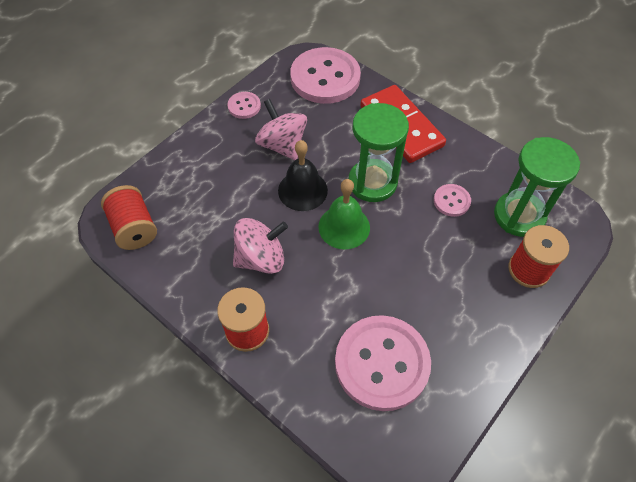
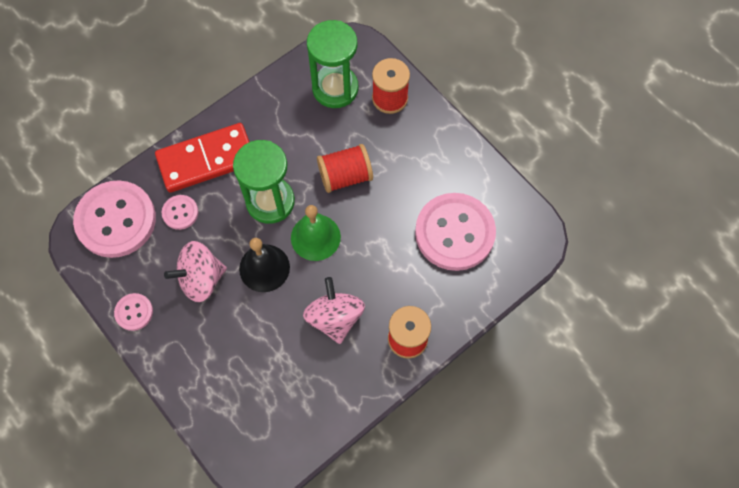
camera: 80 degrees left, 10 degrees up
(134, 228) = (274, 441): red spool -> red spool (345, 176)
(451, 201) = (307, 138): pink button -> pink button (180, 213)

